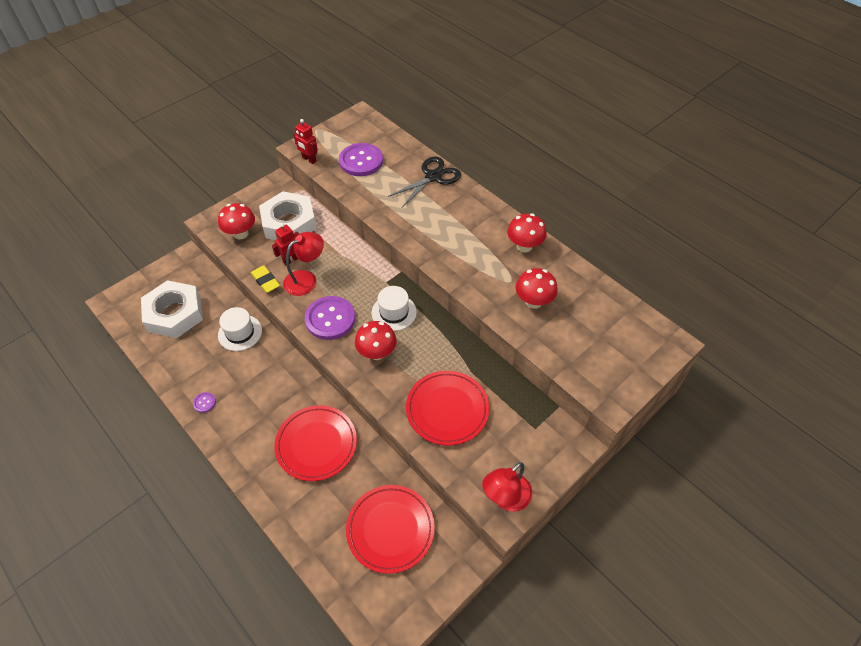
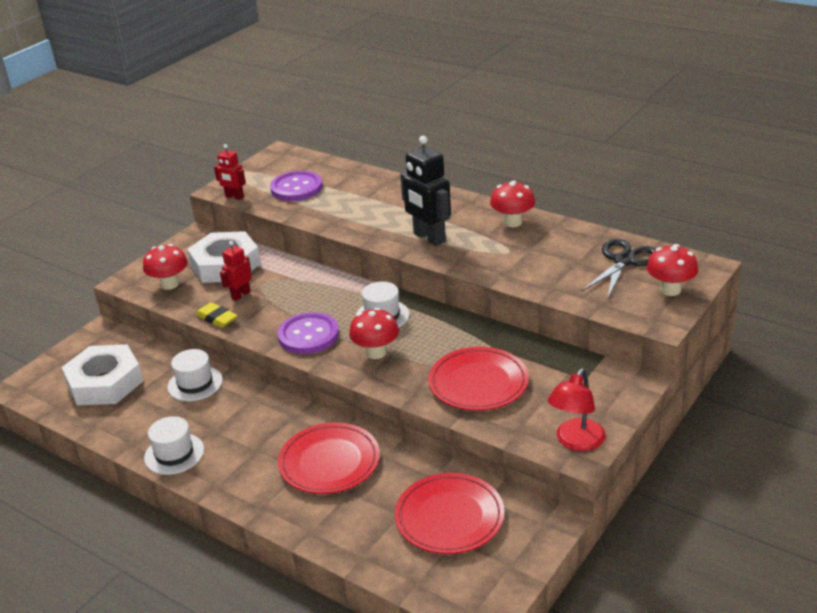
camera: 10 degrees left, 20 degrees down
(204, 403) = (174, 454): purple button -> white hat
(306, 279) = (266, 308): red lamp -> none
(433, 177) = (386, 186): black scissors -> black scissors (624, 261)
(450, 247) = (429, 238): none -> black robot
(533, 301) = (541, 263): red mushroom -> red mushroom (670, 290)

